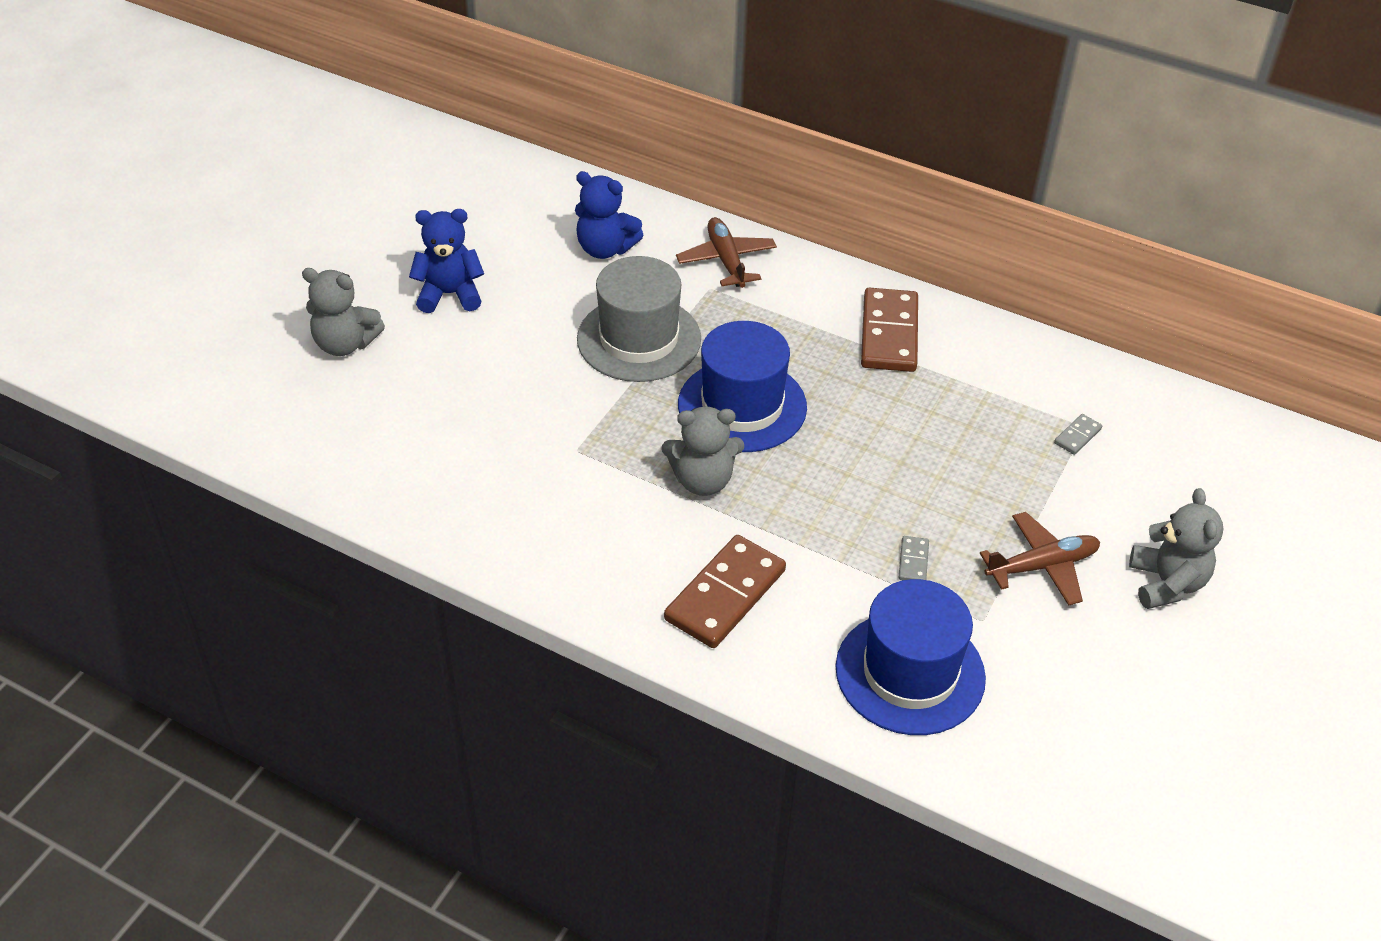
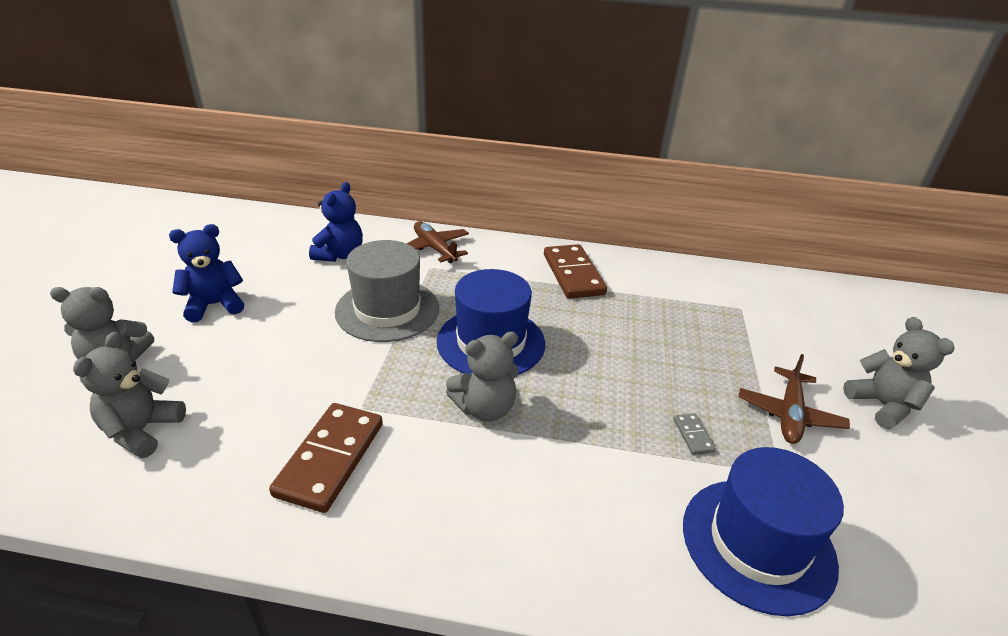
camera: 20 degrees left, 10 degrees down
(365, 426) = (142, 430): none -> grey teddy bear
(605, 248) = (340, 255): blue teddy bear -> blue teddy bear turned 75 degrees counterclockwise
(725, 595) = (553, 511): brown domino -> brown domino (330, 459)
(1042, 566) = (789, 414): brown plane -> brown plane turned 150 degrees clockwise
(1077, 436) = (741, 315): grey domino -> none

